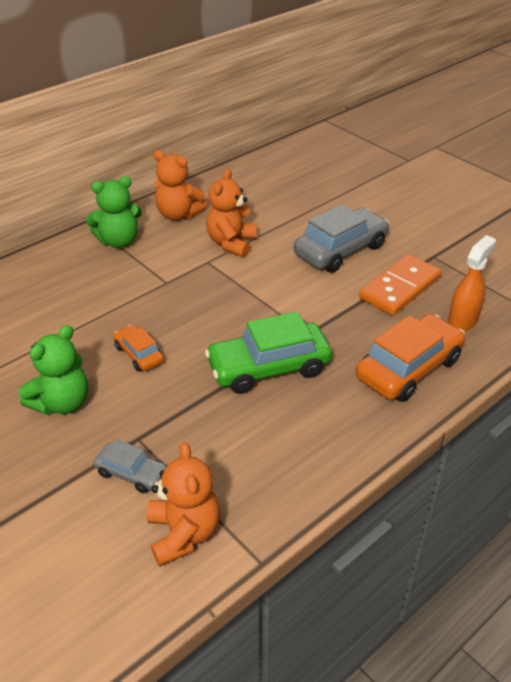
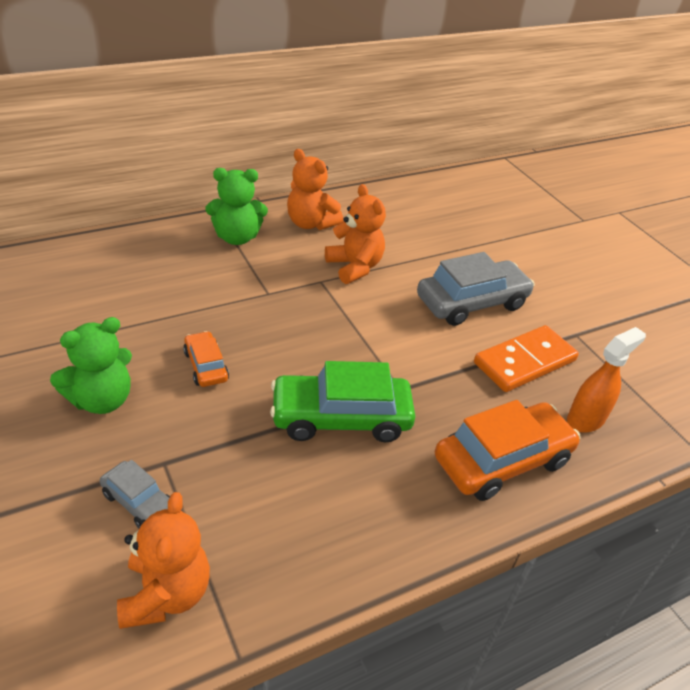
camera: 10 degrees right, 0 degrees up
(231, 243) = (354, 267): orange teddy bear -> orange teddy bear turned 120 degrees clockwise

